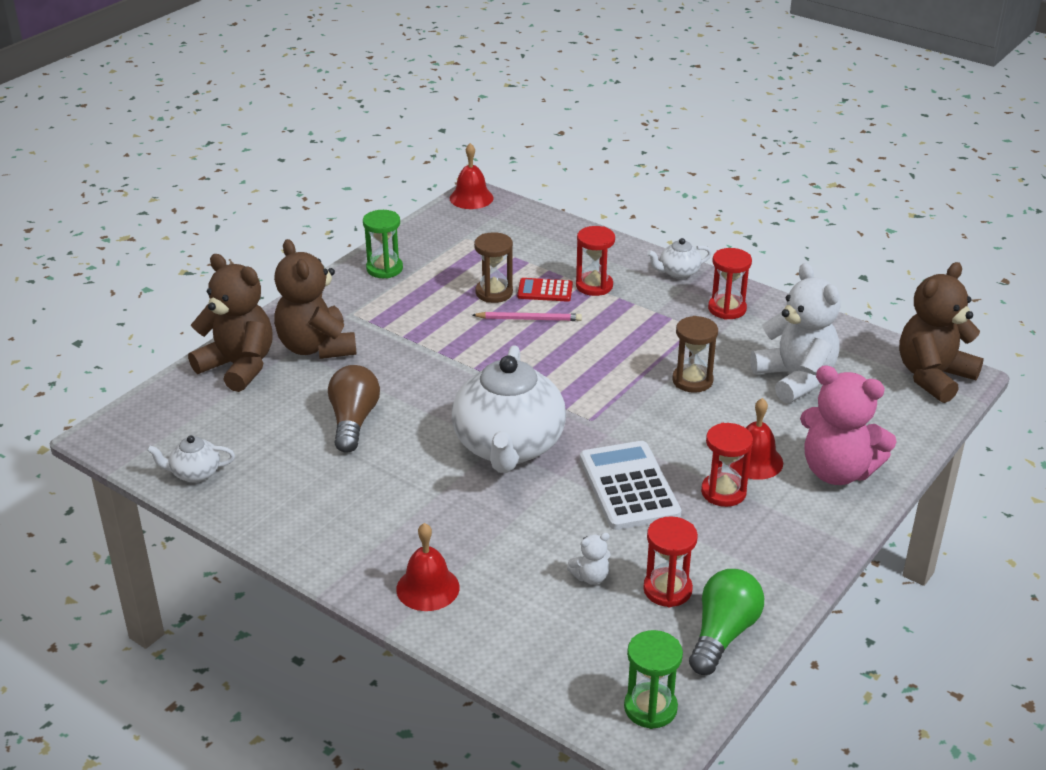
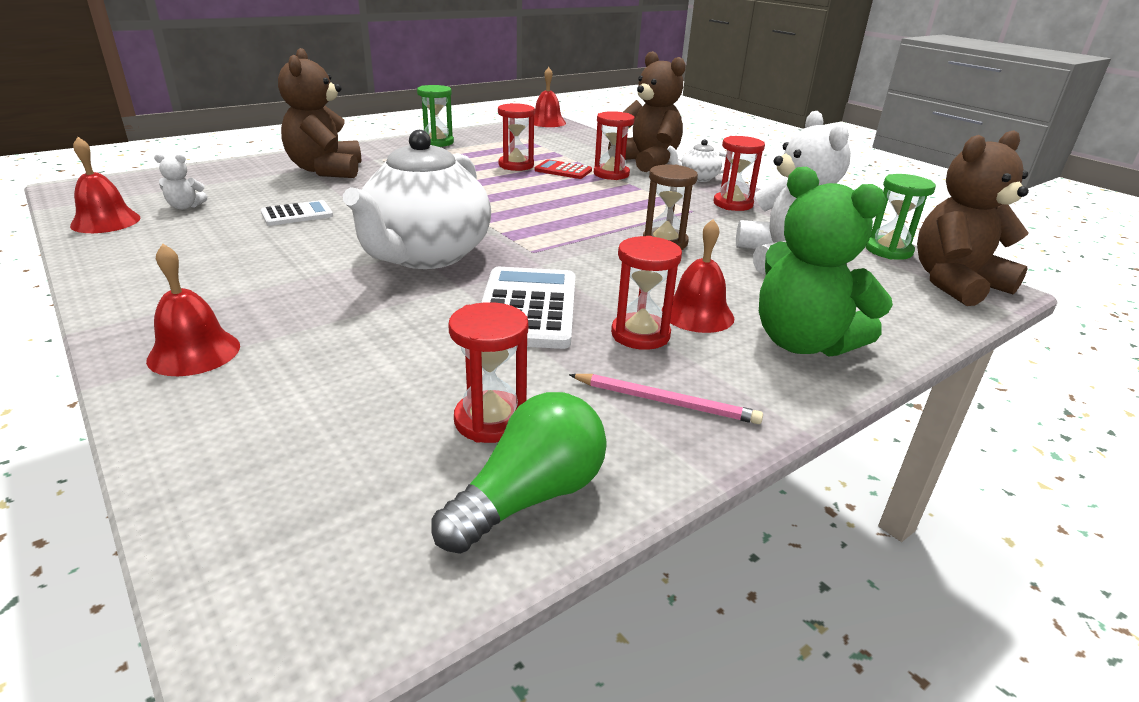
camera: 15 degrees right, 5 degrees down
(195, 473) = (105, 221): white teapot -> red bell
(238, 366) = (246, 170): brown teddy bear -> brown teddy bear (647, 162)
(353, 421) = (297, 214): brown light bulb -> white calculator
(494, 293) = (516, 165): brown hourglass -> red hourglass
(529, 319) = (533, 183): pink pencil -> pink pencil (666, 402)
(590, 577) = (401, 384): white teddy bear -> white teddy bear (185, 207)
(650, 708) = (323, 585): green hourglass -> green hourglass (888, 250)
(837, 471) = (802, 343): pink teddy bear -> green teddy bear

